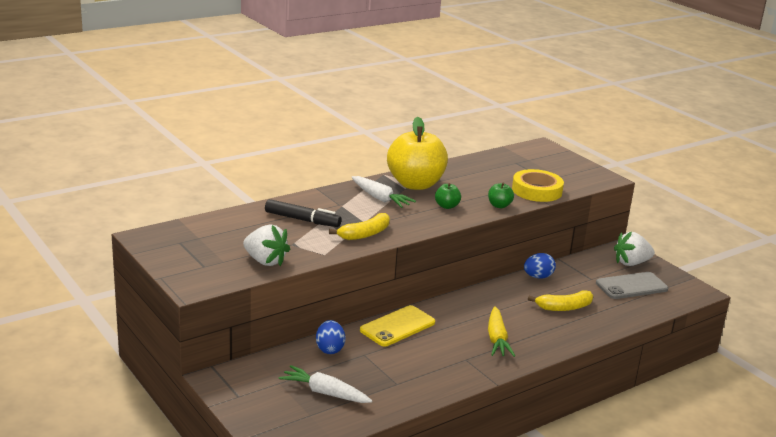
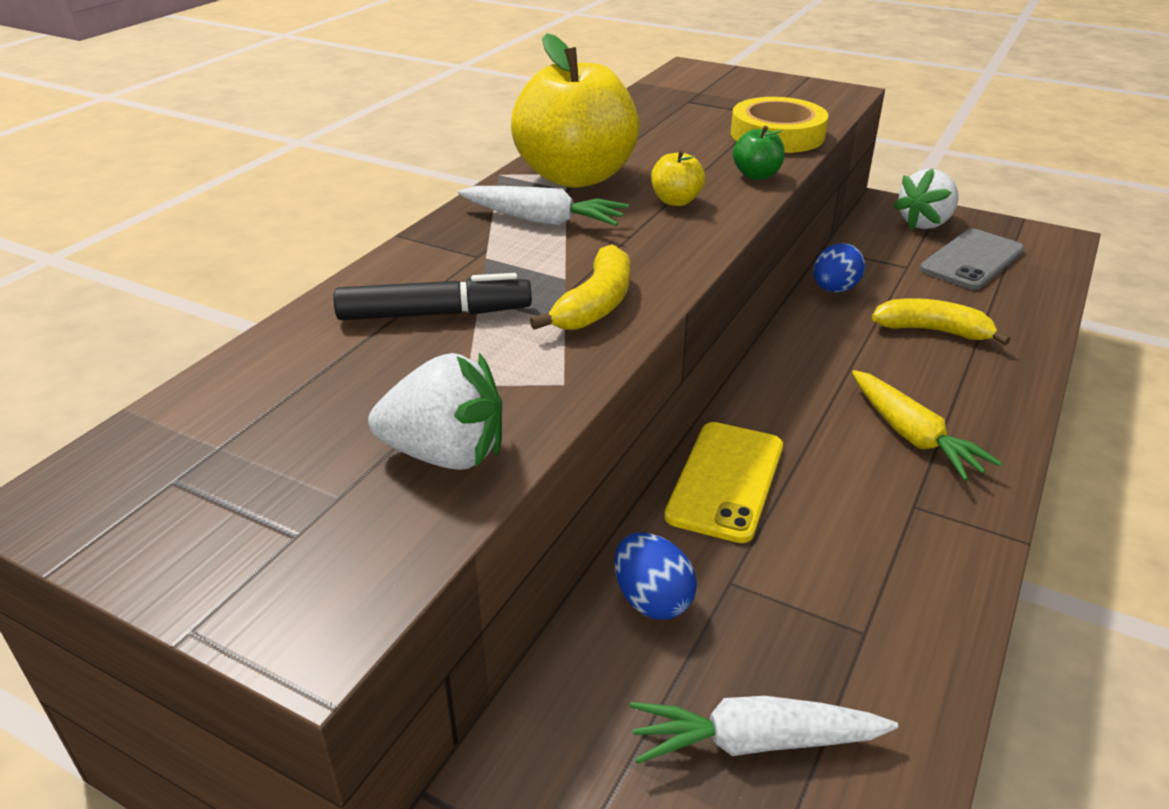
camera: 25 degrees left, 10 degrees up
(447, 206) = (676, 201): green apple -> yellow apple
(564, 307) = (933, 331): yellow banana -> yellow banana turned 120 degrees counterclockwise

